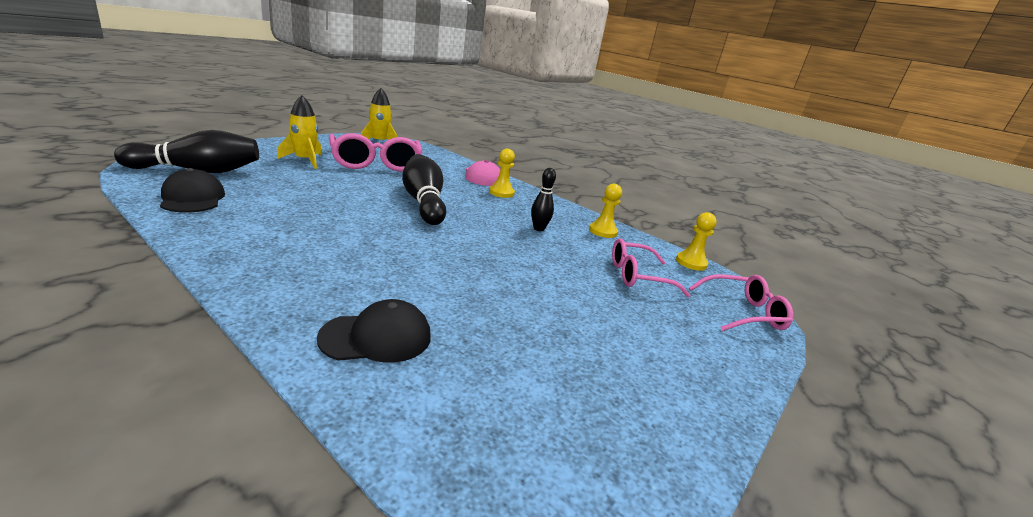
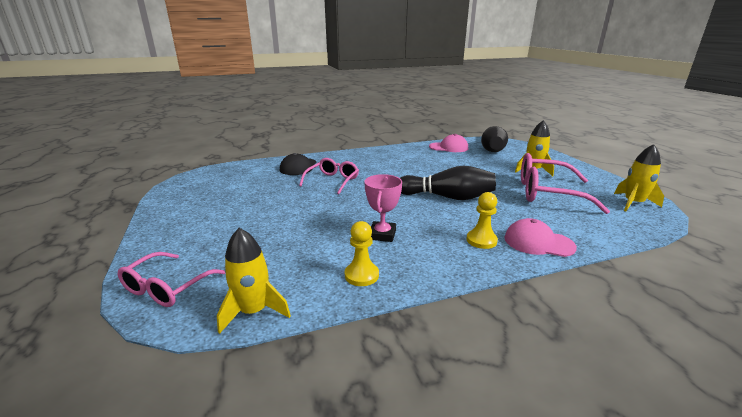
camera: 125 degrees right, 0 degrees up
(193, 198) = (449, 147): black cap -> pink cap
(538, 229) = (382, 235): black bowling pin -> pink trophy
(637, 276) = (270, 254): pink glasses -> pink glasses (332, 181)
(691, 262) = (254, 311): yellow pawn -> yellow rocket

